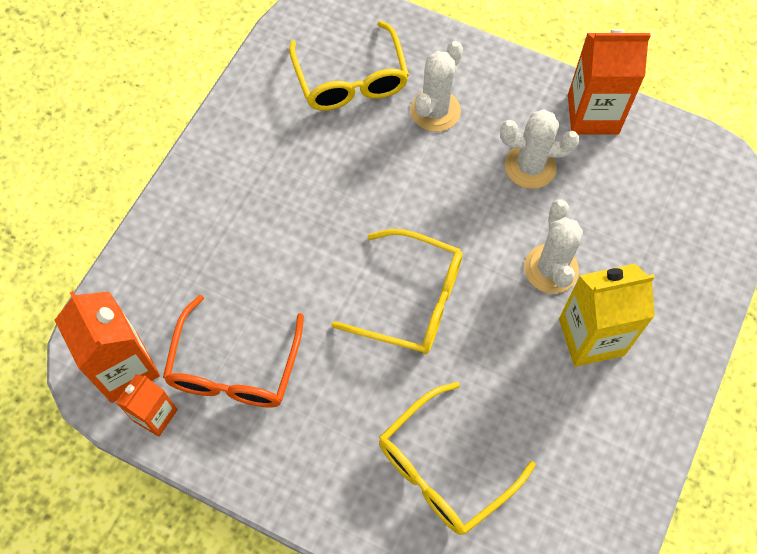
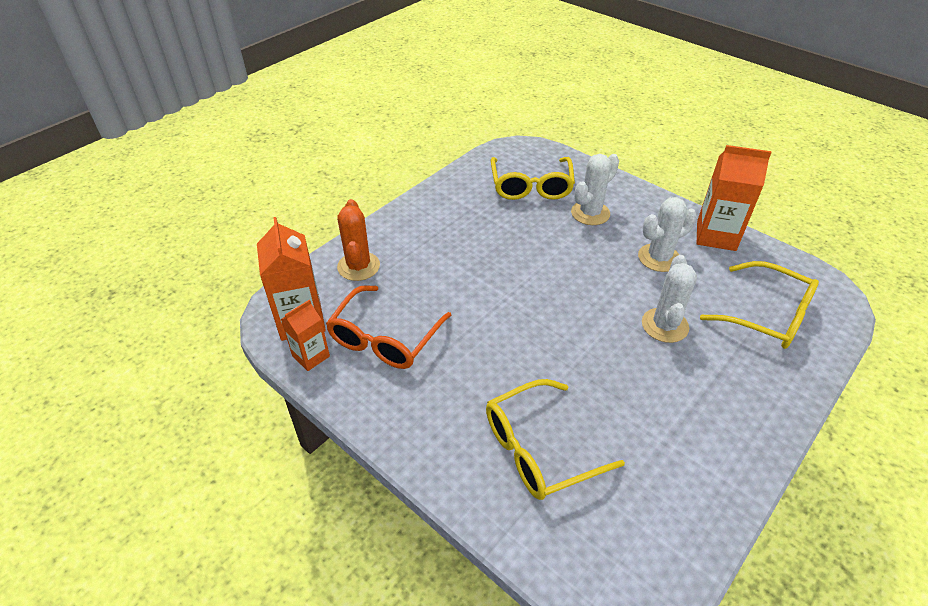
camera: 15 degrees right, 20 degrees down
(167, 267) = (358, 266): none -> orange cactus
(412, 301) = (542, 323): yellow glasses -> yellow glasses (767, 315)
(530, 166) = (659, 258): white cactus -> white cactus turned 45 degrees counterclockwise
(591, 337) = (693, 379): yellow carton -> none

